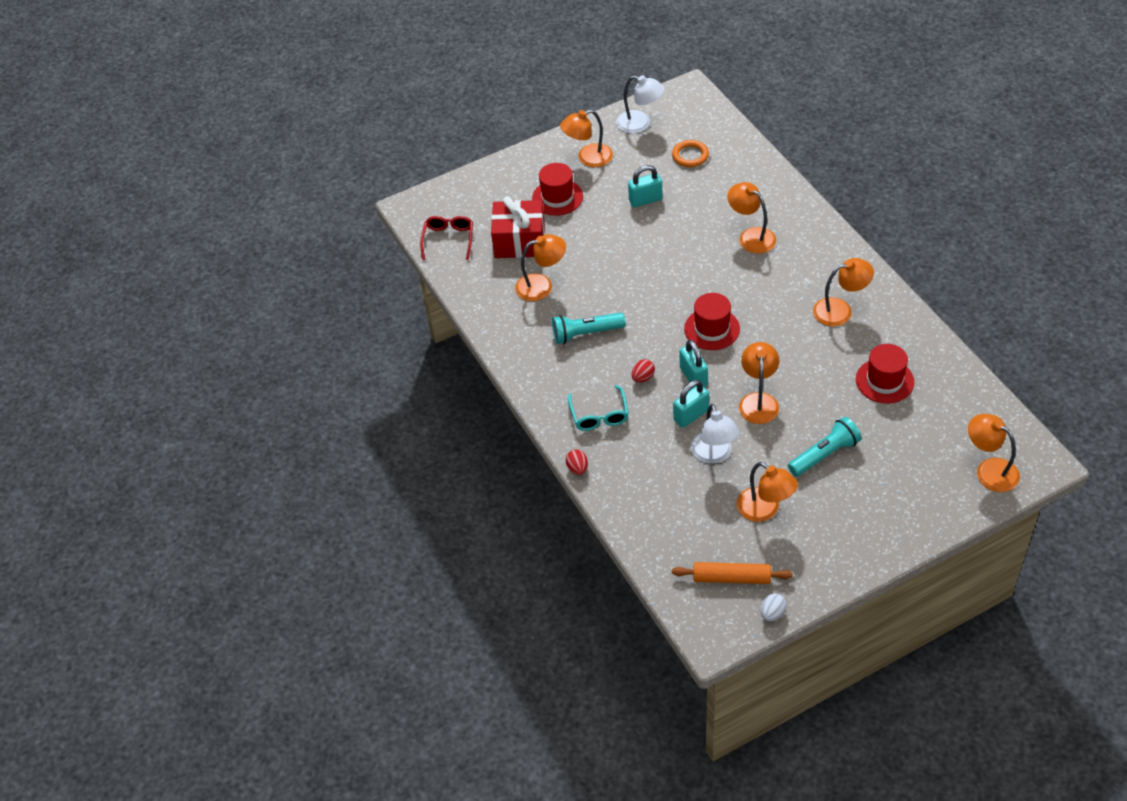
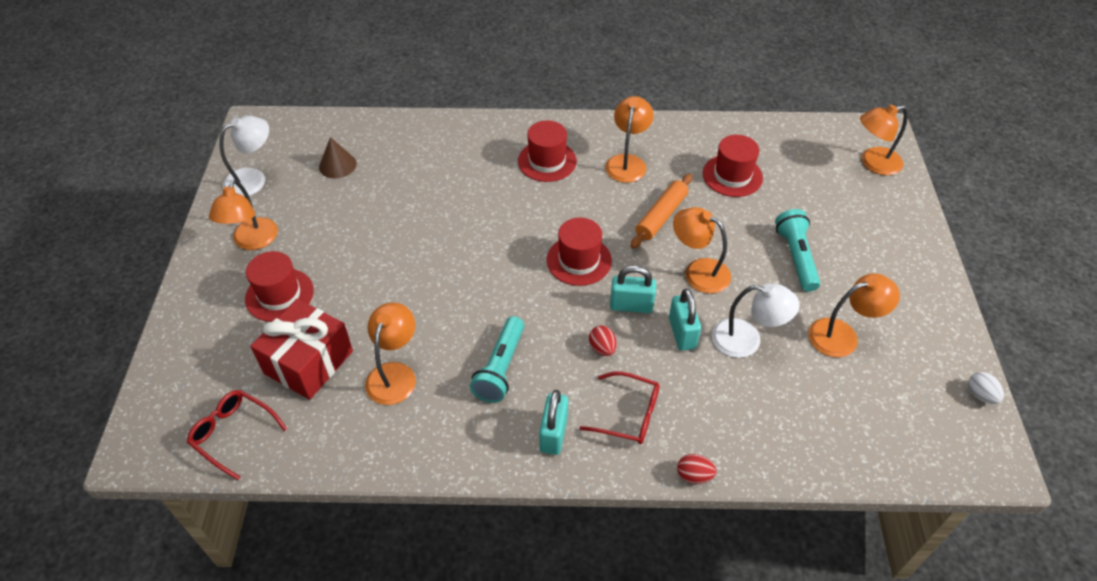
camera: 65 degrees left, 0 degrees up
(599, 415) = (628, 414): turquoise glasses -> red glasses
(645, 200) = (360, 225): turquoise padlock -> turquoise padlock (553, 434)
(690, 156) = (337, 165): orange ring -> brown cone
(731, 578) = (920, 407): orange rolling pin -> orange rolling pin (661, 216)
(751, 236) = (484, 174): orange lamp -> none
(797, 263) = (547, 161): none -> red hat

